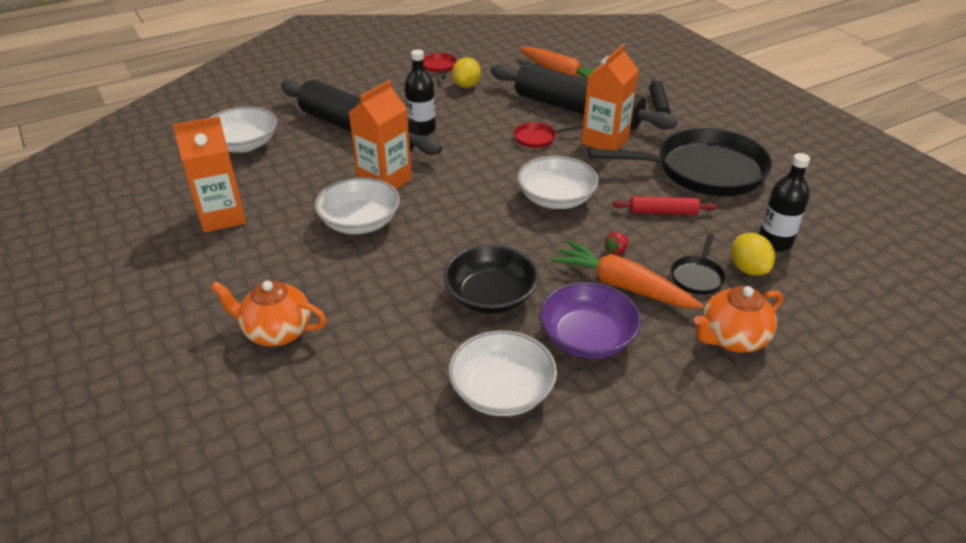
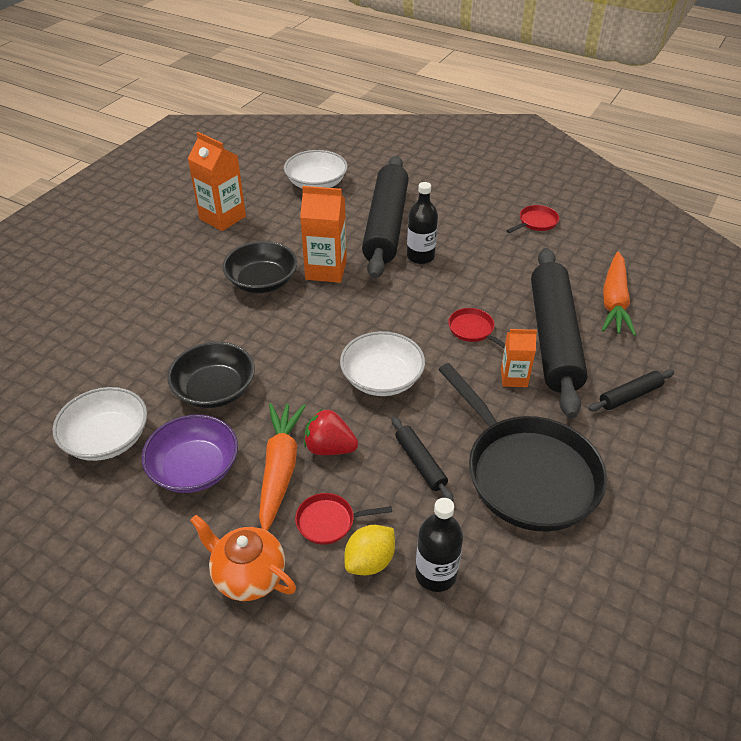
camera: 60 degrees right, 5 degrees up
(276, 332) = (115, 300): orange teapot -> none
(360, 222) = (262, 281): white bowl -> black bowl
(466, 85) = (521, 251): yellow lemon -> none
(605, 141) = (514, 378): orange carton -> orange carton, size x0.60
(616, 251) = (329, 448): red strawberry -> red strawberry, size x1.90
(663, 212) = (420, 463): red rolling pin -> black rolling pin
(697, 276) = (329, 521): black pan -> red pan

